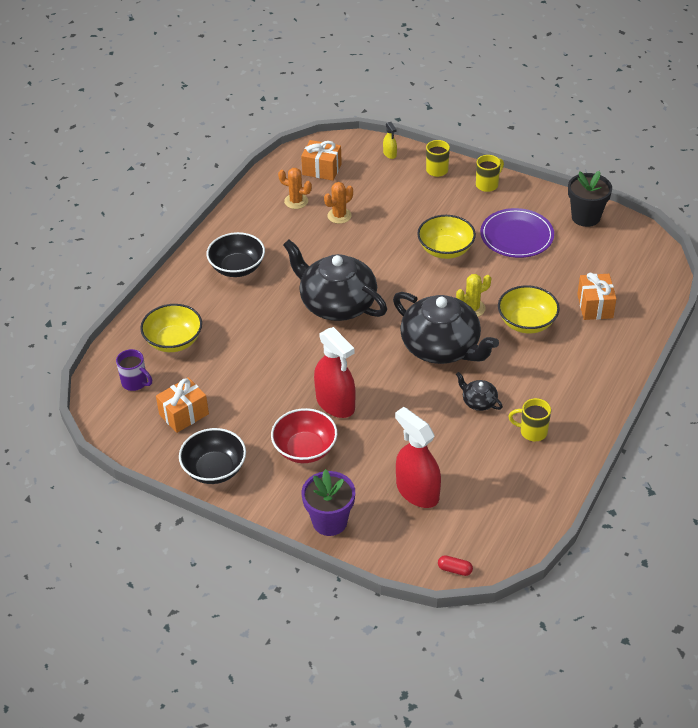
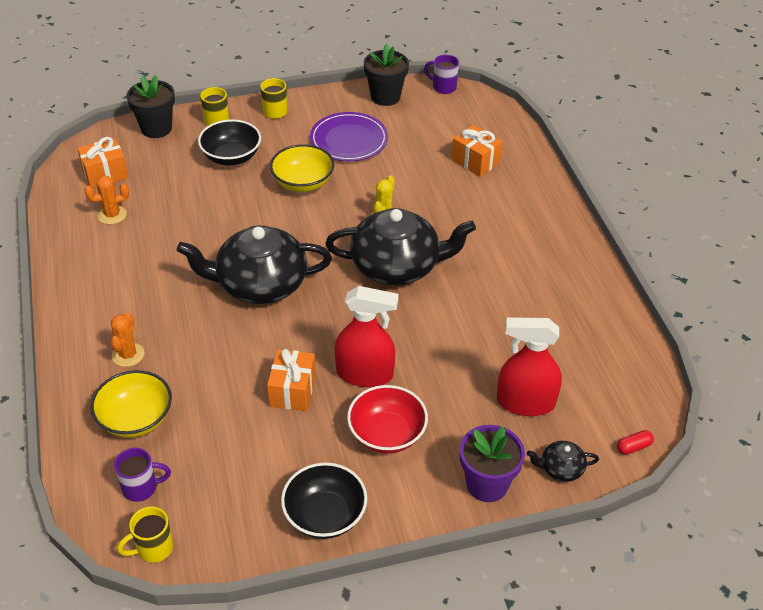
camera: 45 degrees left, 0 degrees up
(184, 414) = (231, 484): orange gift -> orange gift (292, 391)
(237, 268) = (122, 308): black bowl -> black bowl (231, 157)
(339, 216) = (171, 205): orange cactus -> orange cactus (128, 355)
(390, 154) = (156, 128): yellow spray bottle -> black flower pot
(478, 401) = (481, 292): black teapot -> black teapot (561, 468)
(526, 322) = (440, 204): yellow bowl -> none
(532, 432) = (550, 289): yellow mug -> yellow mug (153, 548)
(643, 234) = (443, 87): none -> purple mug

